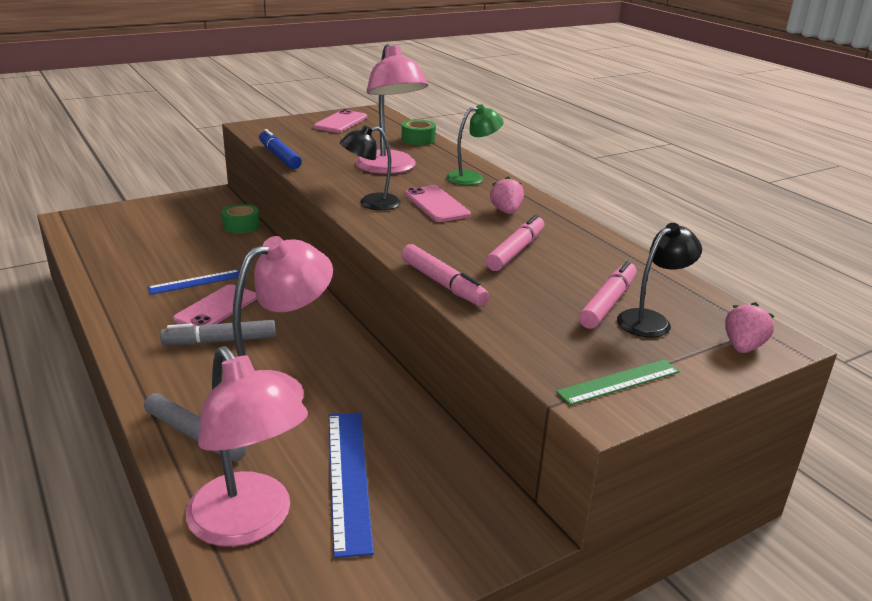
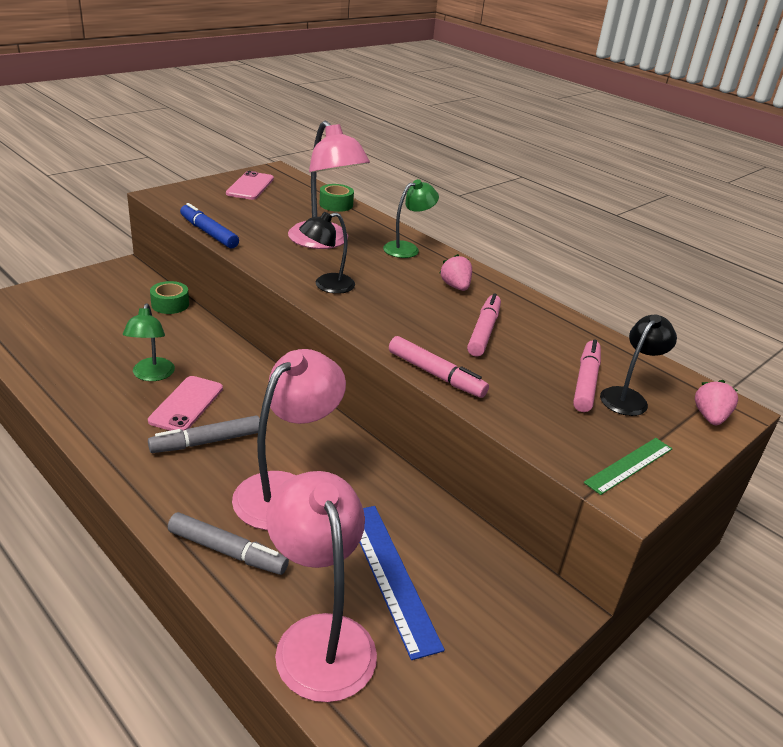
camera: 15 degrees left, 5 degrees up
(196, 282) = (152, 375): blue ruler -> green lamp
(249, 523) = (320, 637): pink lamp -> pink lamp turned 150 degrees counterclockwise
(436, 204) = (389, 283): pink phone -> none

